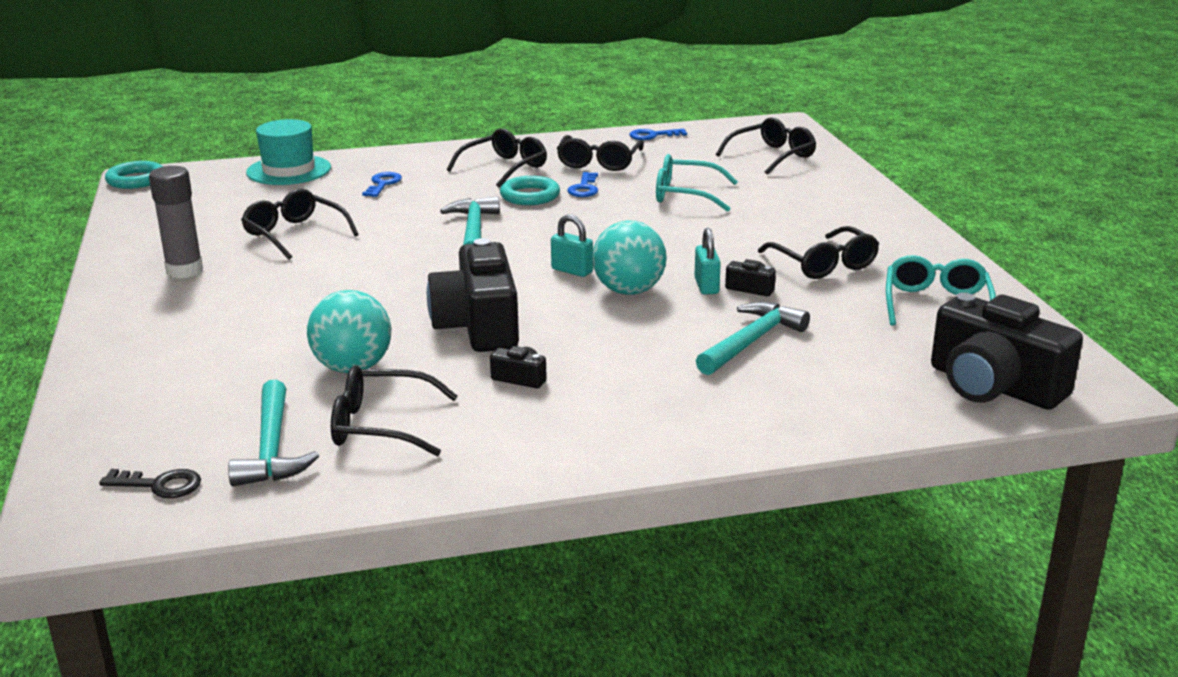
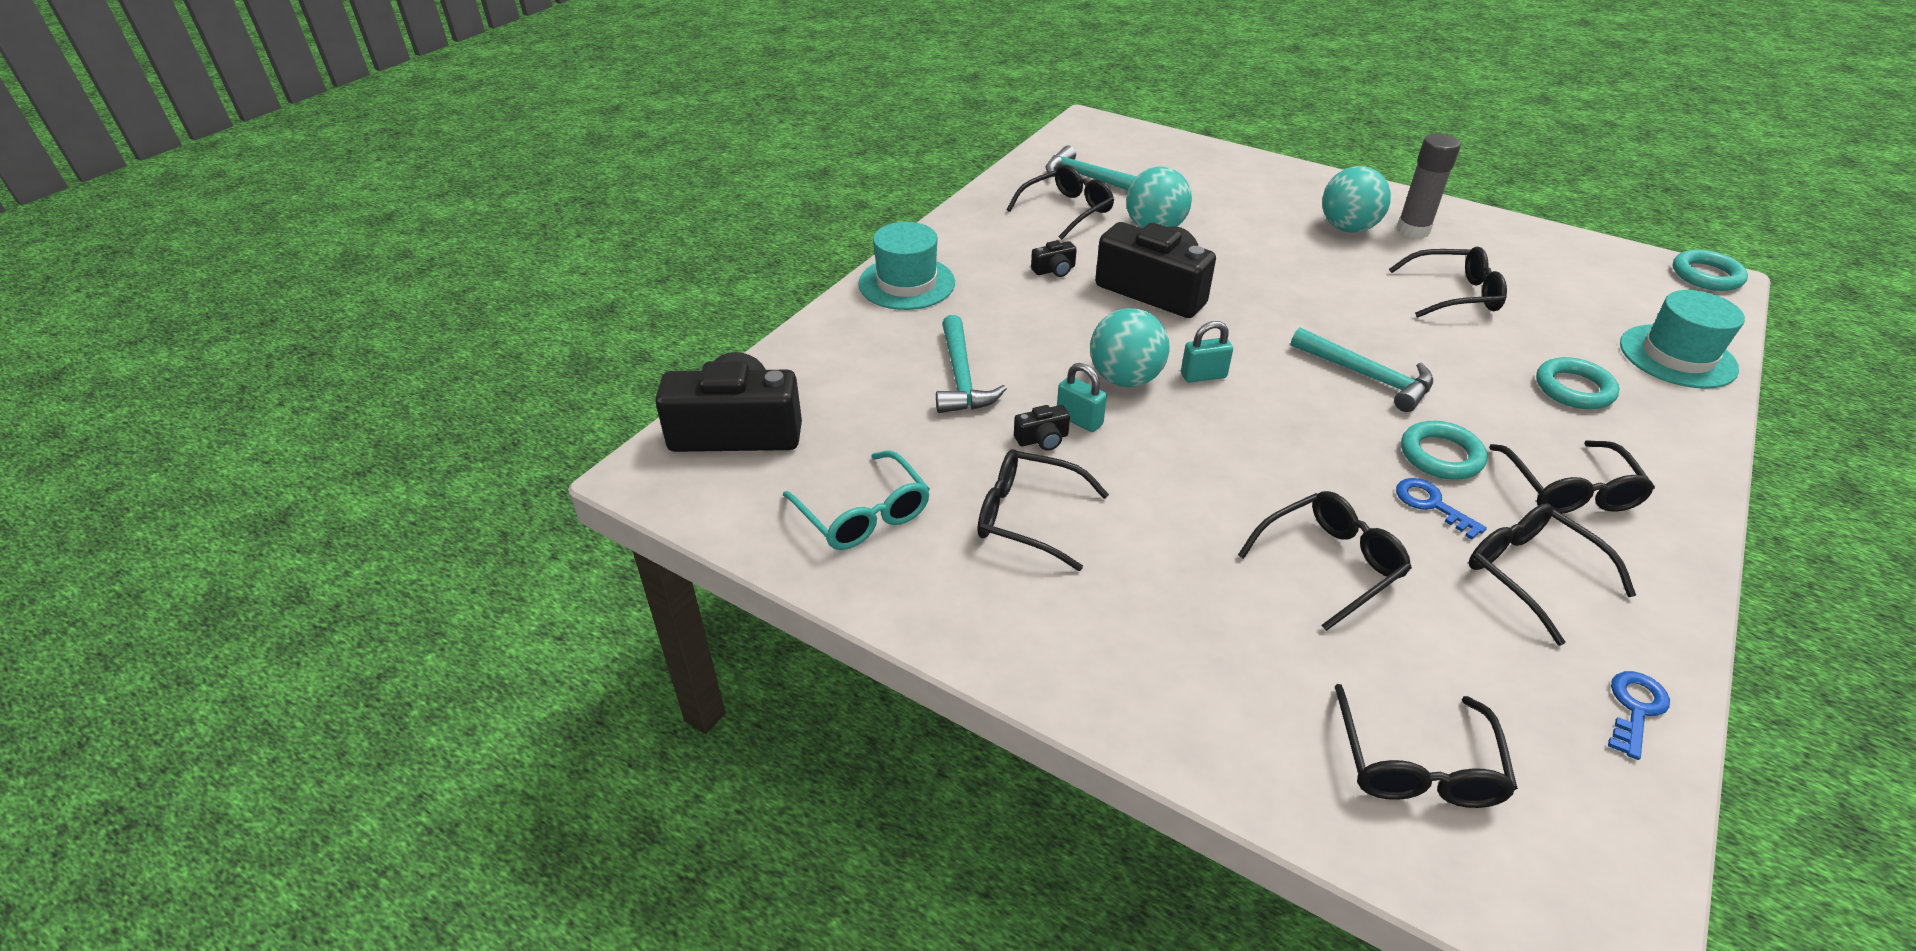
camera: 135 degrees right, 15 degrees up
(160, 485) = (1096, 147): black key -> none
(218, 293) = (1348, 228): none -> turquoise ball
(383, 184) = (1574, 389): blue key -> turquoise ring
(679, 433) = (906, 283): none -> turquoise hat
(684, 195) = (1331, 563): turquoise glasses -> black glasses

